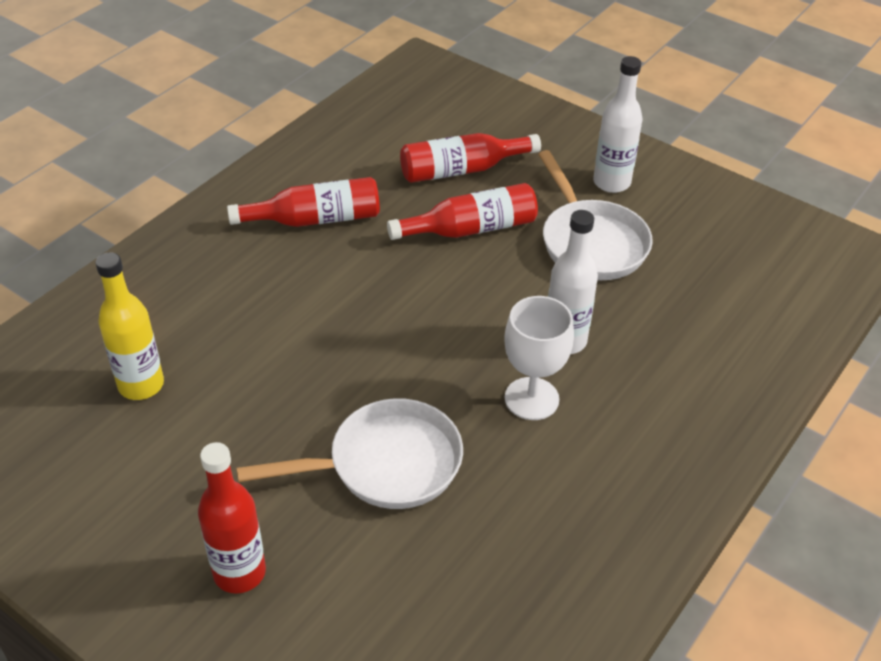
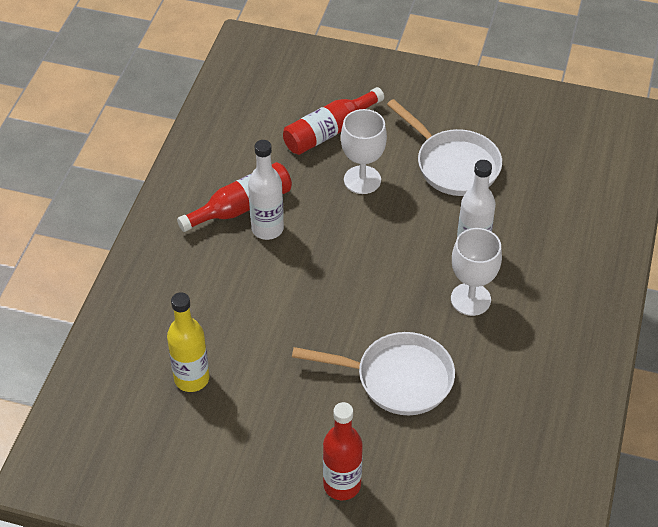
camera: 20 degrees left, 5 degrees up
(386, 464) = (397, 378): white pan -> white pan turned 45 degrees clockwise
(471, 229) = (362, 180): red bottle -> white goblet
(611, 182) = (445, 110): white bottle -> white bottle (267, 229)

